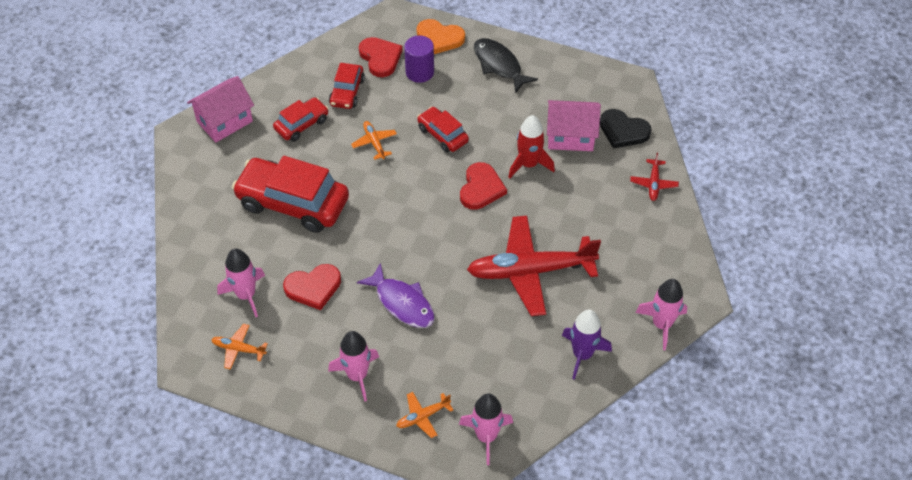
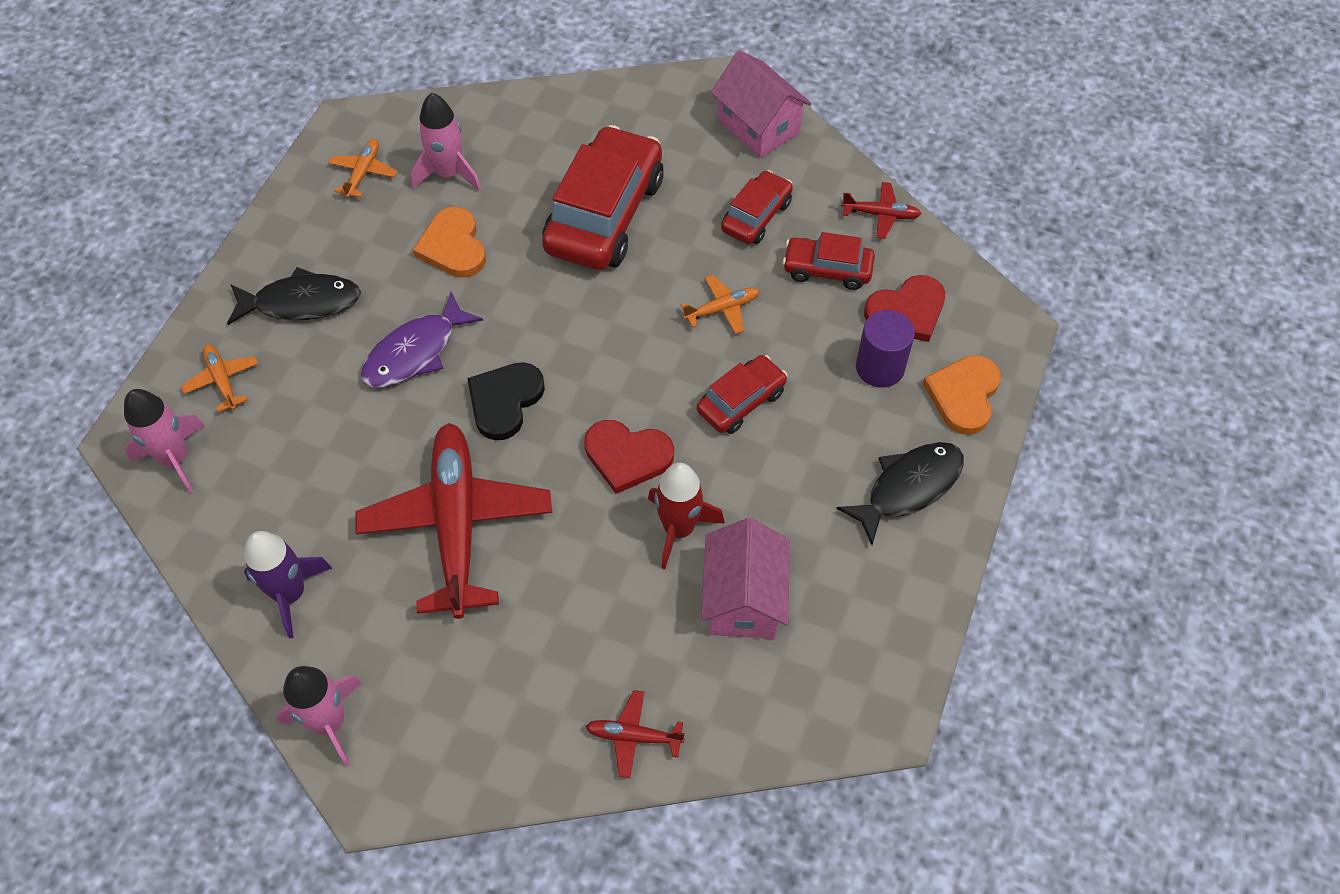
camera: 90 degrees right, 5 degrees up
(301, 124) = (756, 216): red car -> red car turned 105 degrees counterclockwise
(306, 65) = (880, 214): none -> red plane
(313, 287) = (453, 246): red heart -> orange heart
(357, 375) = (301, 302): pink rocket -> black fish
(623, 131) = (760, 692): black heart -> black heart (505, 401)

